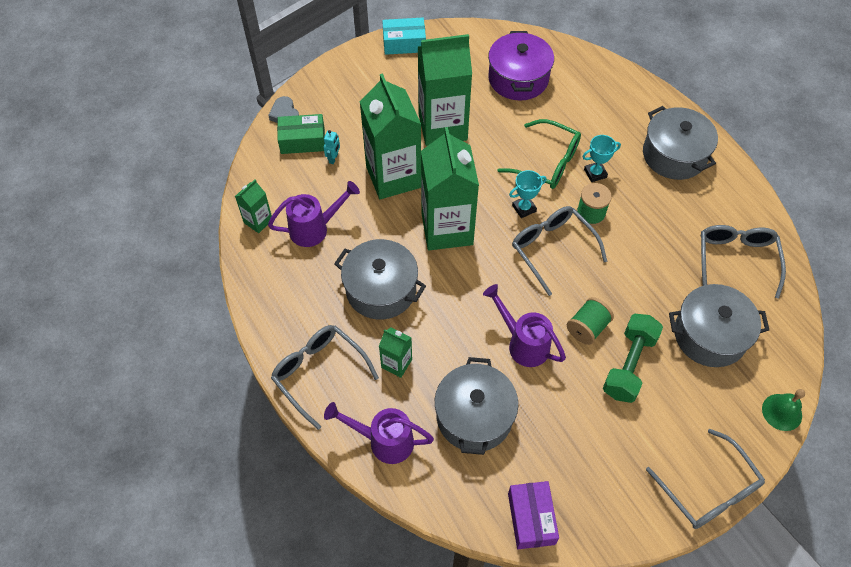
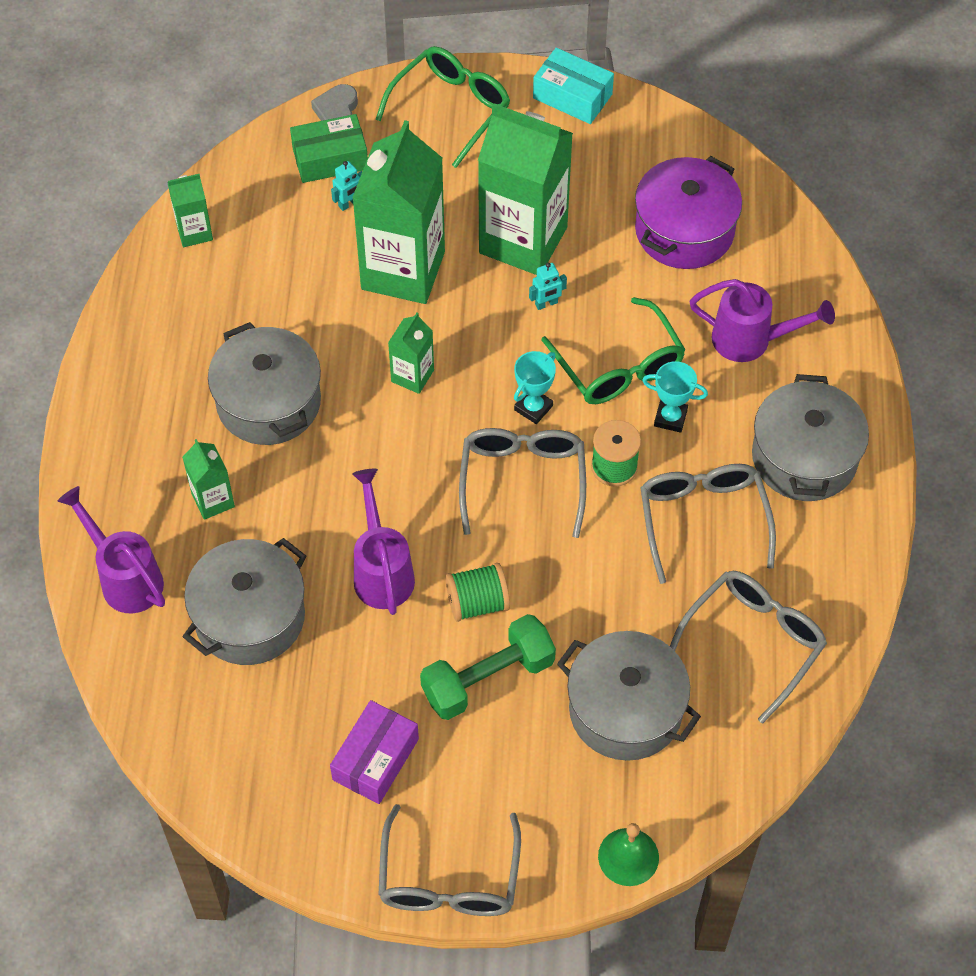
camera: 35 degrees right, 0 degrees up
(302, 141) = (330, 159): green box -> green box turned 45 degrees counterclockwise
(315, 228) = (254, 281): purple watering can -> purple watering can (751, 340)
(319, 373) = (117, 456): grey glasses -> grey glasses (703, 519)
(346, 81) = (451, 108): none -> green glasses
(447, 229) = (412, 376): green carton -> green carton, size x0.46
(483, 152) = (546, 304): none -> turquoise robot
(524, 208) = (533, 408): turquoise trophy -> turquoise trophy turned 60 degrees counterclockwise
(531, 518) = (214, 769): purple box -> purple box (375, 759)

